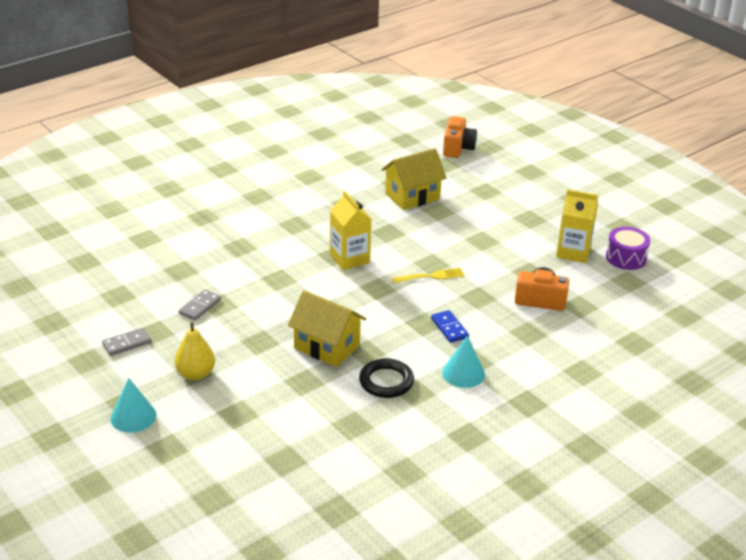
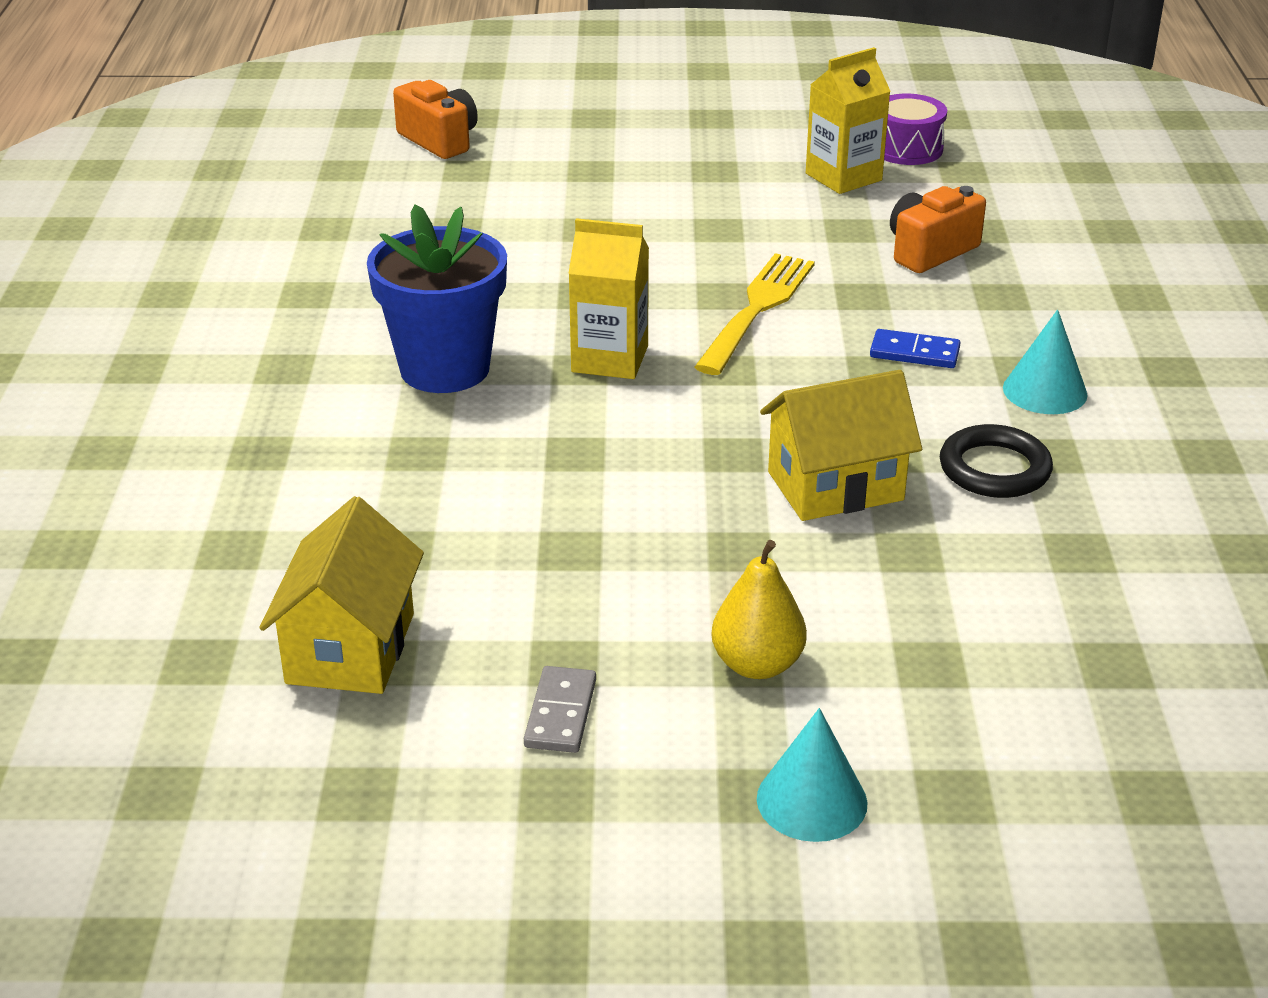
camera: 50 degrees left, 0 degrees up
(200, 307) = (549, 573): grey domino -> none
(297, 227) = (444, 369): none -> blue flower pot
(412, 196) = (513, 231): yellow house -> yellow house (350, 648)
(430, 276) = (757, 310): yellow fork -> yellow fork, size x1.65

